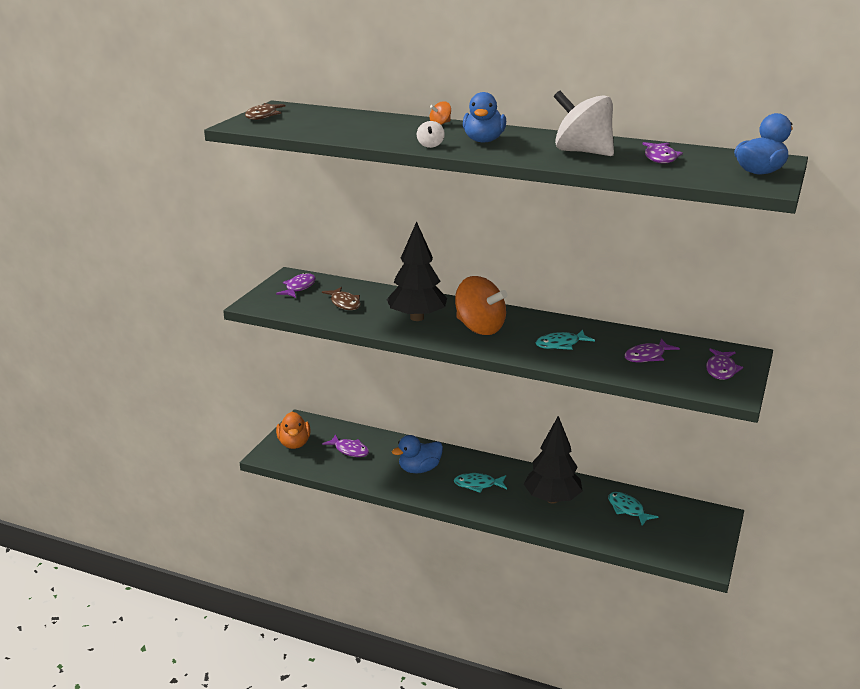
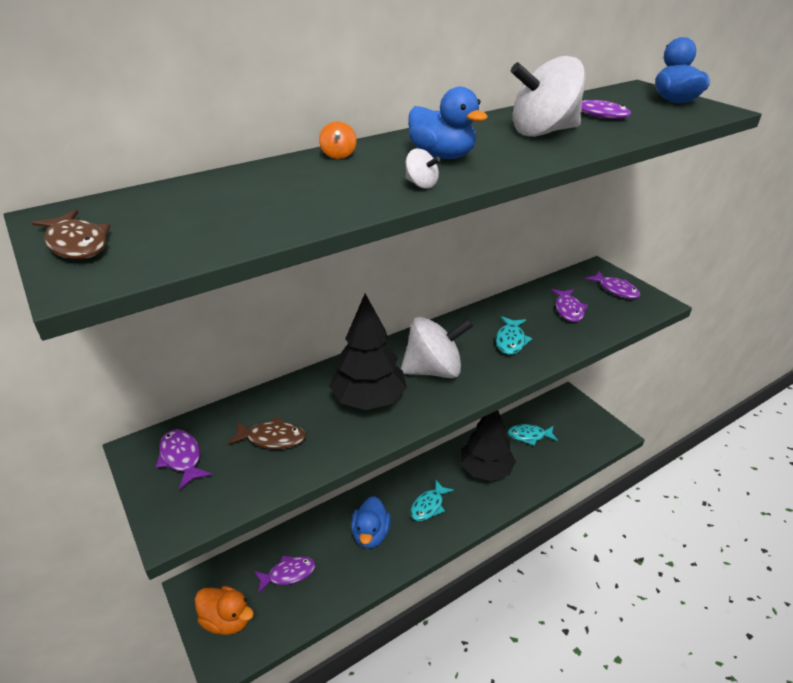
camera: 55 degrees left, 10 degrees up
(479, 328) = (434, 370): orange spinning top -> white spinning top

